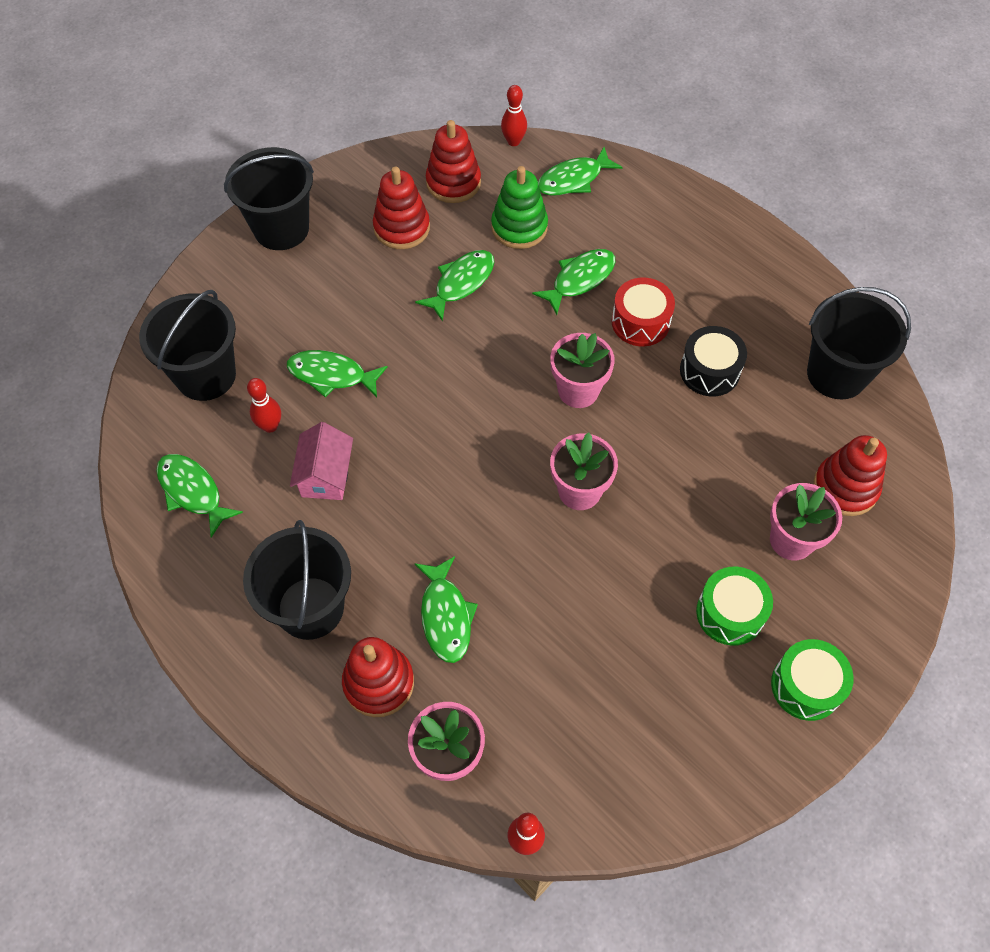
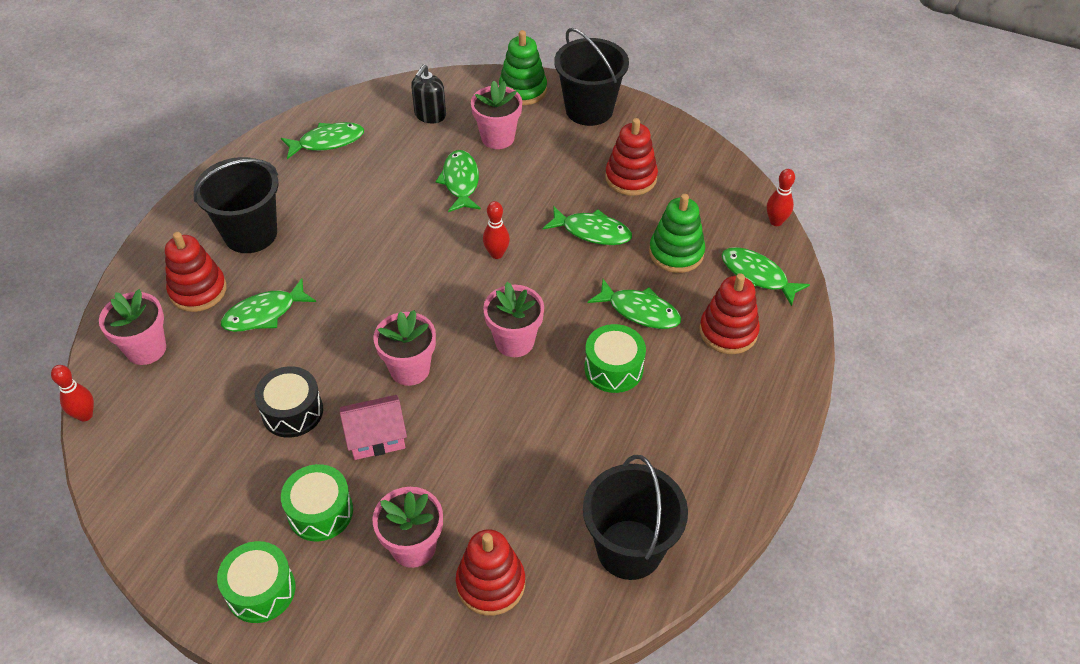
camera: 70 degrees right, 10 degrees down
(193, 492) = (327, 142): green fish -> green fish turned 45 degrees clockwise
(206, 375) = (430, 115): black bucket -> black soap dispenser
(215, 276) = (523, 90): none -> green stacking toy
(270, 426) = (399, 163): red bowling pin -> red bowling pin (496, 254)
(280, 322) = (498, 138): none -> pink flower pot
(326, 475) = (367, 207): pink house -> pink house (376, 437)
(453, 183) = (701, 195): red stacking toy -> red stacking toy (728, 331)
(640, 322) = (613, 368): red drum -> green drum
(709, 371) = (582, 436): black drum -> black drum (292, 411)

